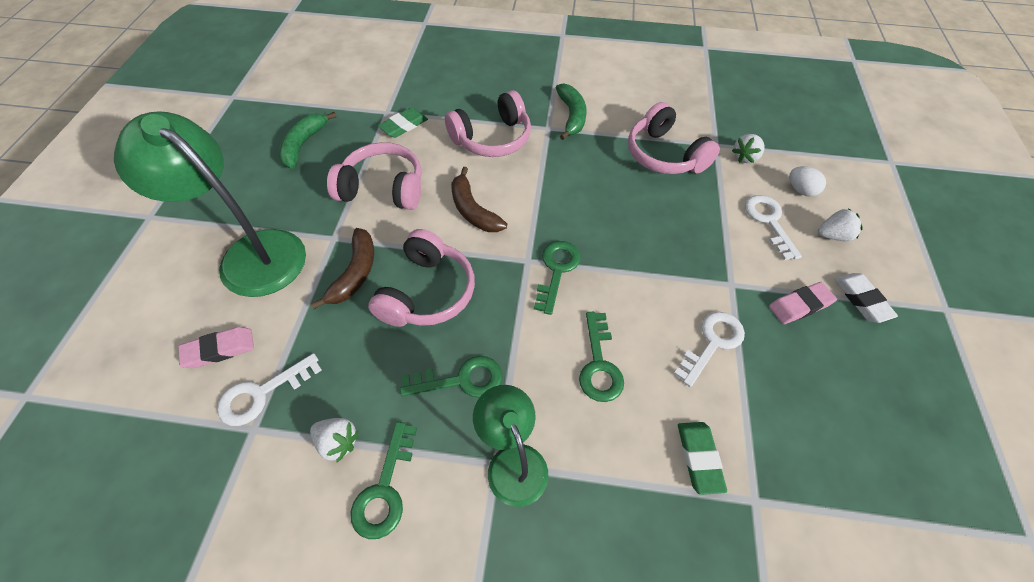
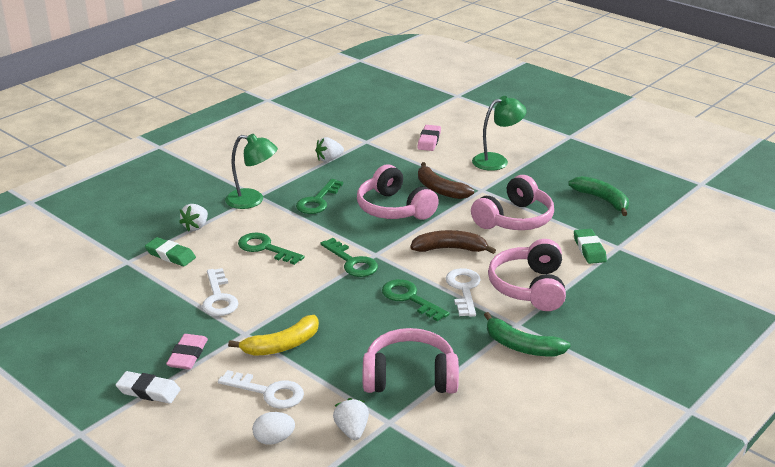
camera: 125 degrees right, 25 degrees down
(250, 254) = (497, 160): green lamp -> green lamp, size x0.58
(262, 394) = (384, 146): white key -> white key (464, 289)
(384, 489) = (288, 165): green key -> green key (409, 298)
(716, 247) = (282, 345): none -> yellow banana
(833, 235) = (210, 421): white strawberry -> white strawberry (196, 227)

